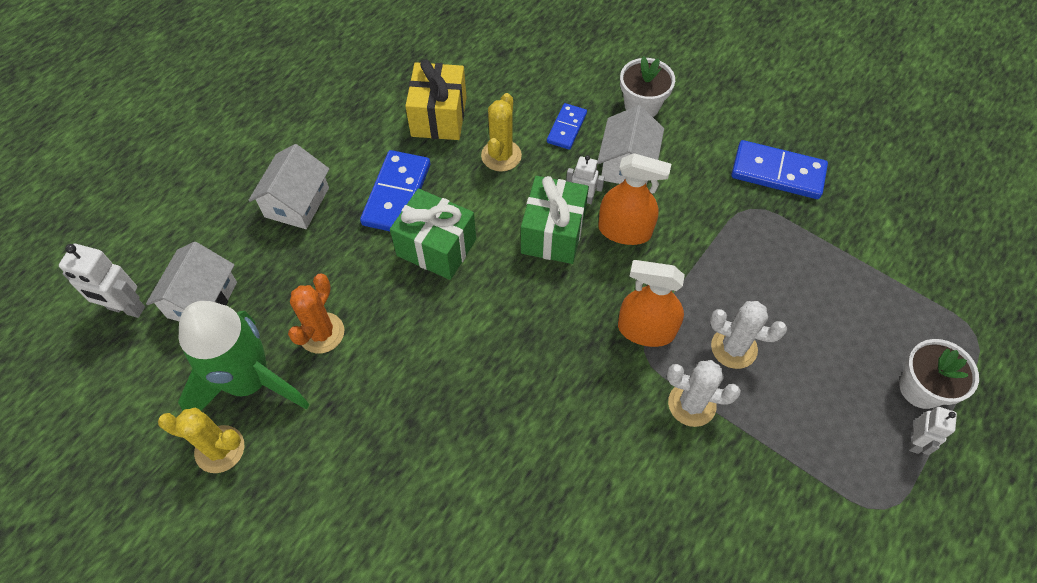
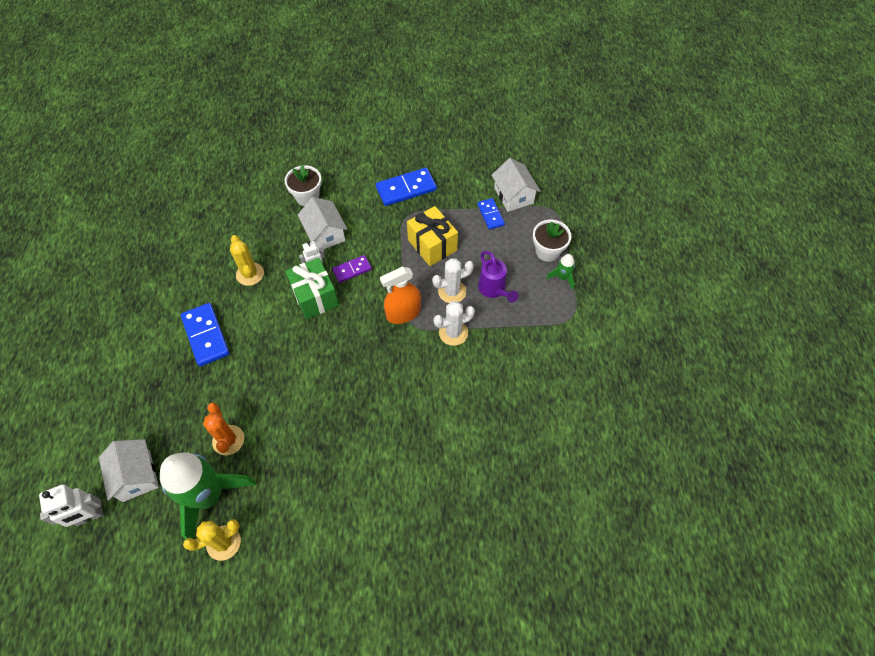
camera: 40 degrees left, 0 degrees up
(297, 202) = (146, 381): white house -> white house (513, 195)
(436, 247) = (255, 348): green gift -> none
(439, 116) = (193, 276): yellow gift -> yellow gift (432, 245)
(567, 128) = (275, 235): blue domino -> blue domino (490, 215)
(624, 231) = (352, 270): orange spray bottle -> purple domino
(795, 387) = (494, 290): none -> purple watering can
(915, 441) = (562, 277): white robot -> green rocket

